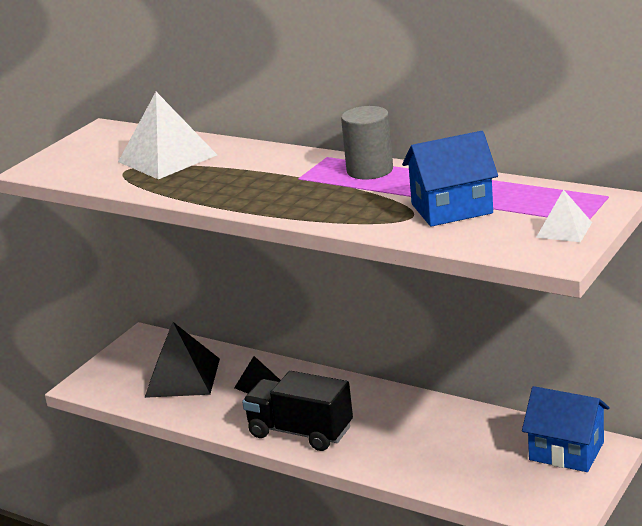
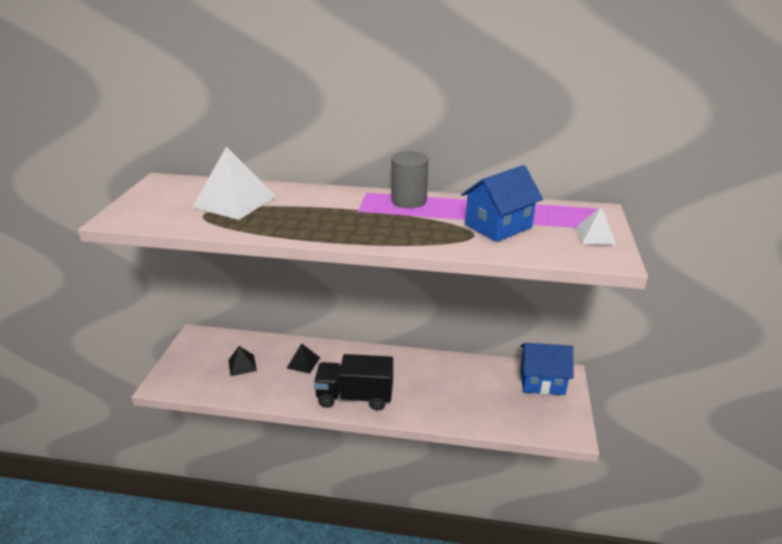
camera: 25 degrees left, 5 degrees up
(183, 377) = (242, 365): black pyramid -> black pyramid, size x0.52

